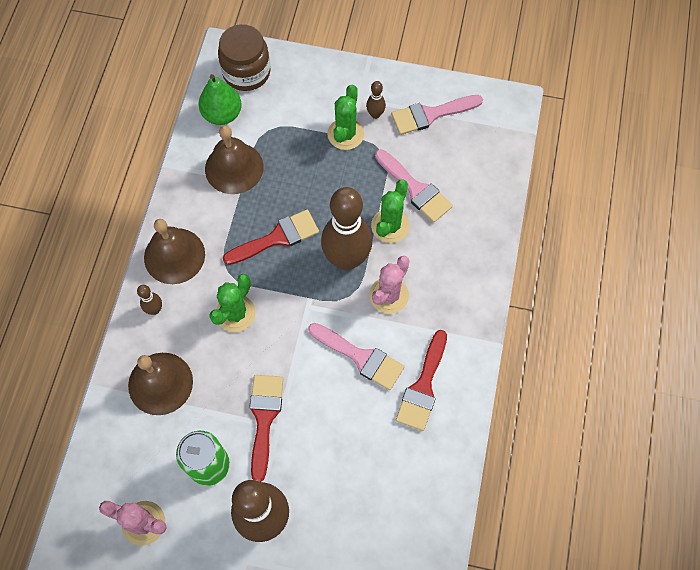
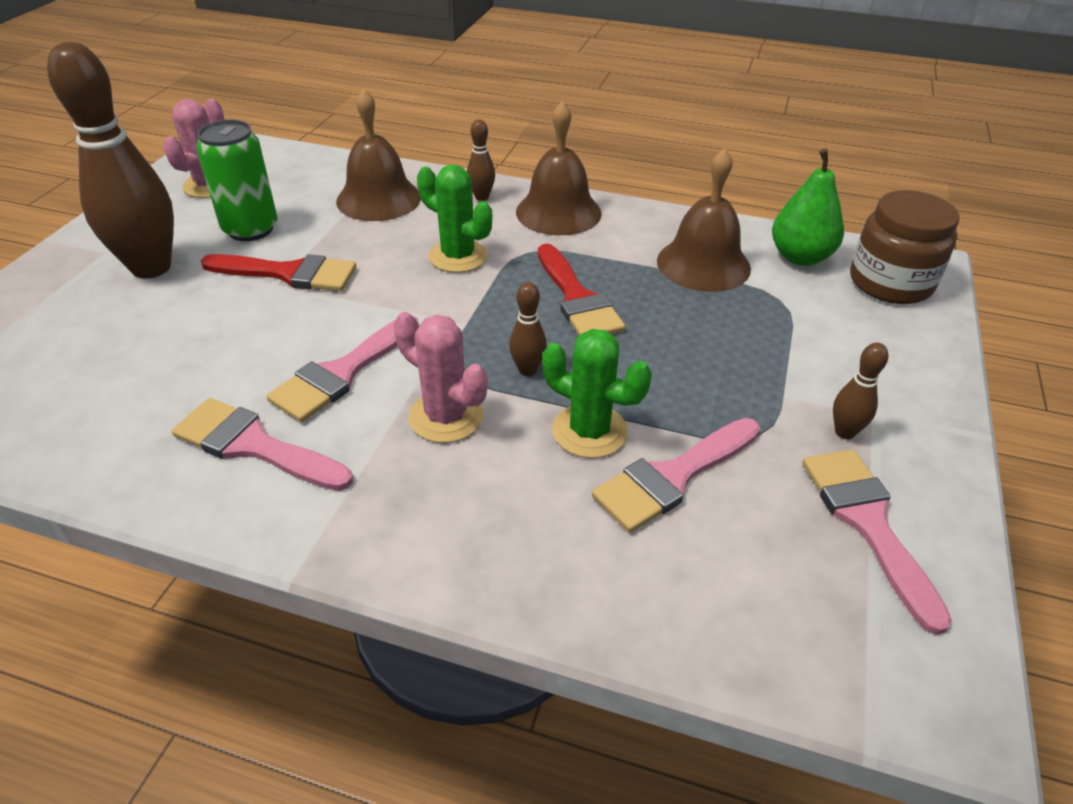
camera: 95 degrees right, 25 degrees down
(345, 134) = (789, 387): green cactus -> none
(346, 259) = (527, 370): brown bowling pin -> brown bowling pin, size x0.42
(423, 386) = (254, 445): red brush -> pink brush

